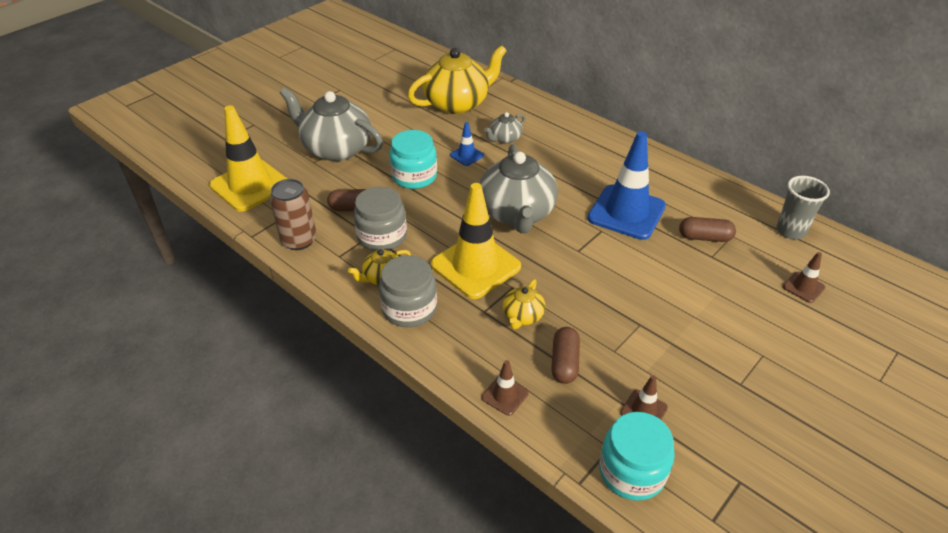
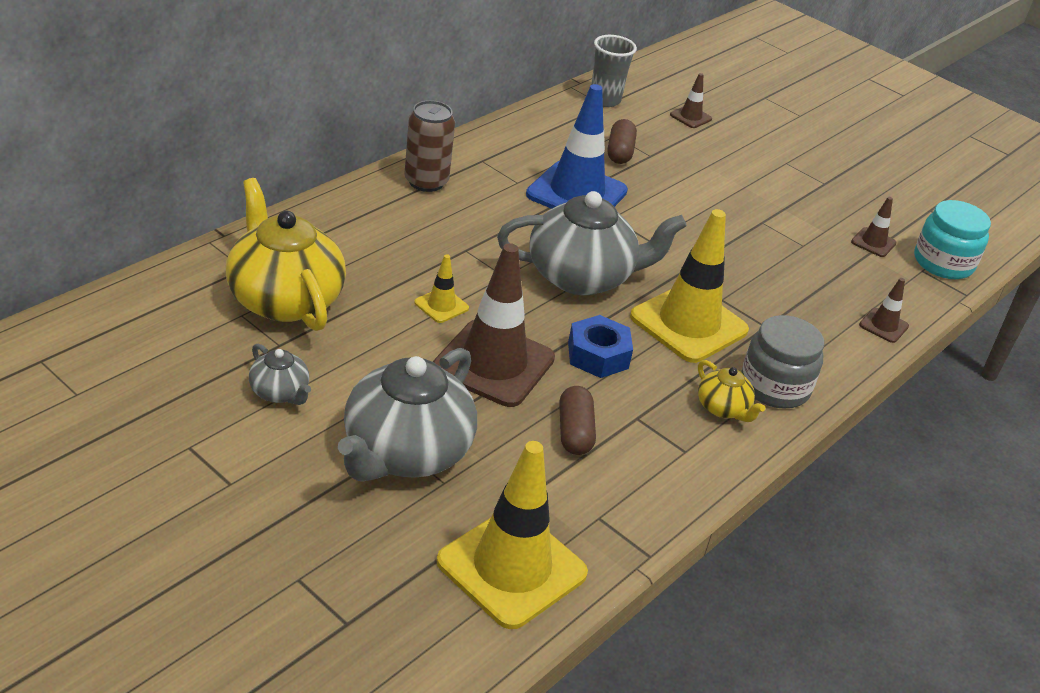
camera: 95 degrees left, 5 degrees down
(299, 240) = (655, 496): brown can -> brown can (426, 182)
(382, 236) = (638, 405): grey jar -> none
(414, 176) = (493, 364): turquoise jar -> brown traffic cone
(430, 219) = (598, 355): none -> blue nut
(466, 155) = (441, 305): blue traffic cone -> yellow traffic cone
(505, 139) = (400, 263): grey teapot -> grey teapot (280, 392)
(522, 316) = (768, 298): yellow teapot -> none
(564, 362) = (828, 279): brown capsule -> none

